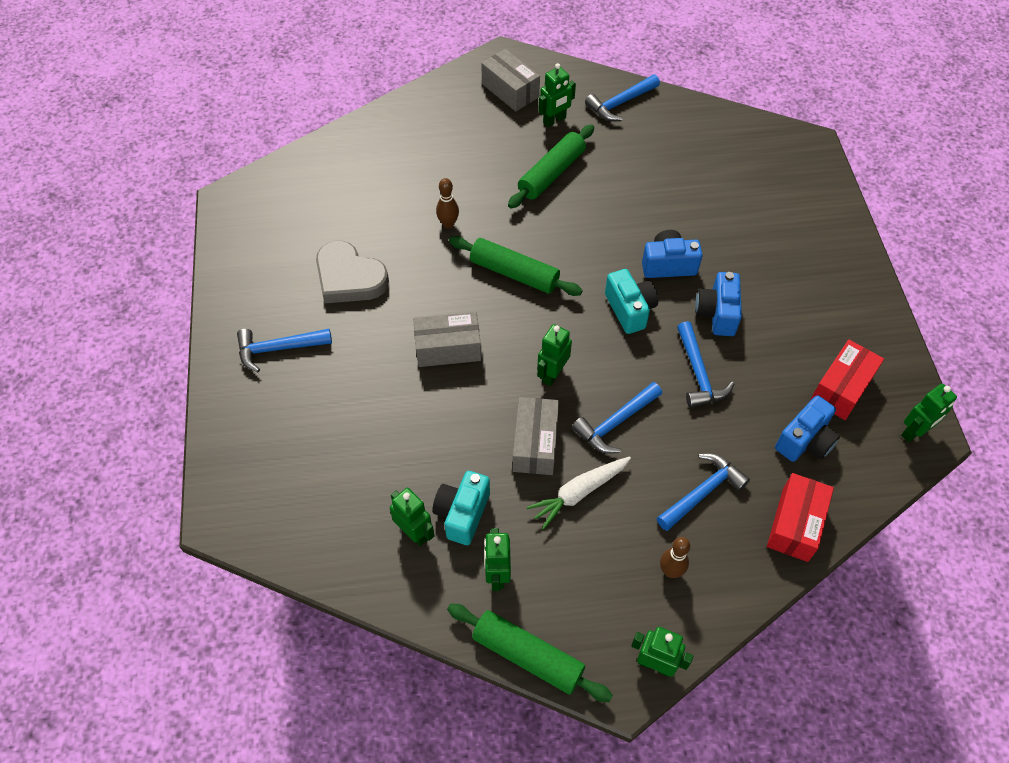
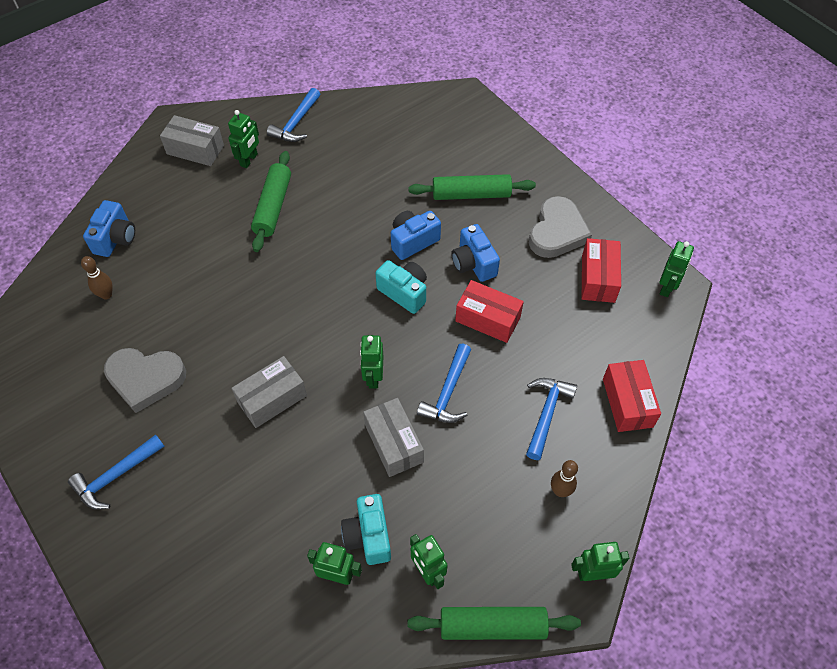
camera: 30 degrees left, 0 degrees up
(448, 224) = (208, 290): brown bowling pin -> brown bowling pin (106, 295)
(514, 273) = (291, 306): green rolling pin -> green rolling pin (471, 194)
(579, 493) = (453, 466): white carrot -> none
(698, 373) = (487, 319): blue hammer -> red box
(805, 441) = (596, 333): blue camera -> blue camera (115, 239)
(826, 322) = (557, 232): none -> grey heart

